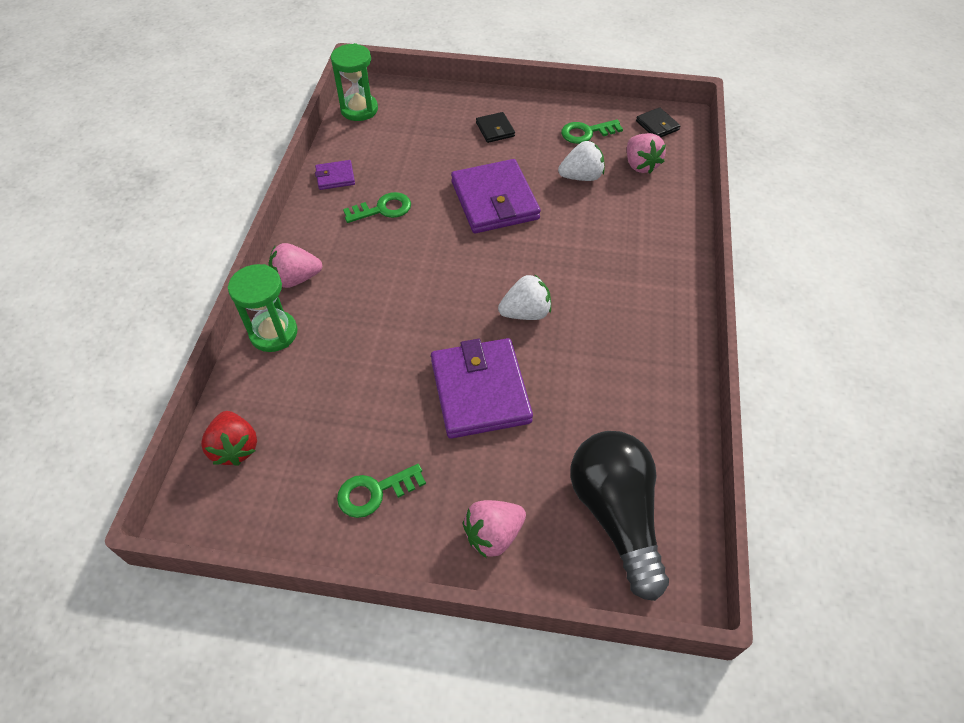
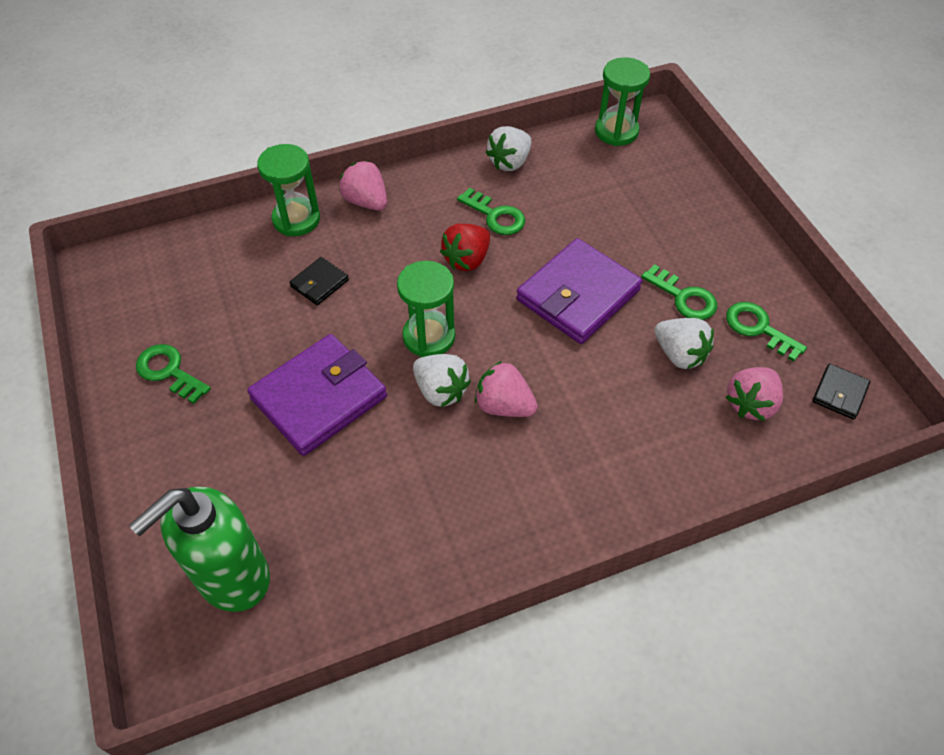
camera: 60 degrees right, 0 degrees up
(235, 447) = (168, 258): red strawberry -> red strawberry (467, 260)
(335, 177) = (509, 162): purple wallet -> white strawberry
(470, 298) = (429, 337): none -> green hourglass
(493, 534) = (165, 481): pink strawberry -> pink strawberry (504, 406)
(495, 129) = (686, 246): black wallet -> black wallet (319, 283)
(537, 152) = (684, 297): none -> green key
(616, 514) = (232, 577): black light bulb -> green soap dispenser

